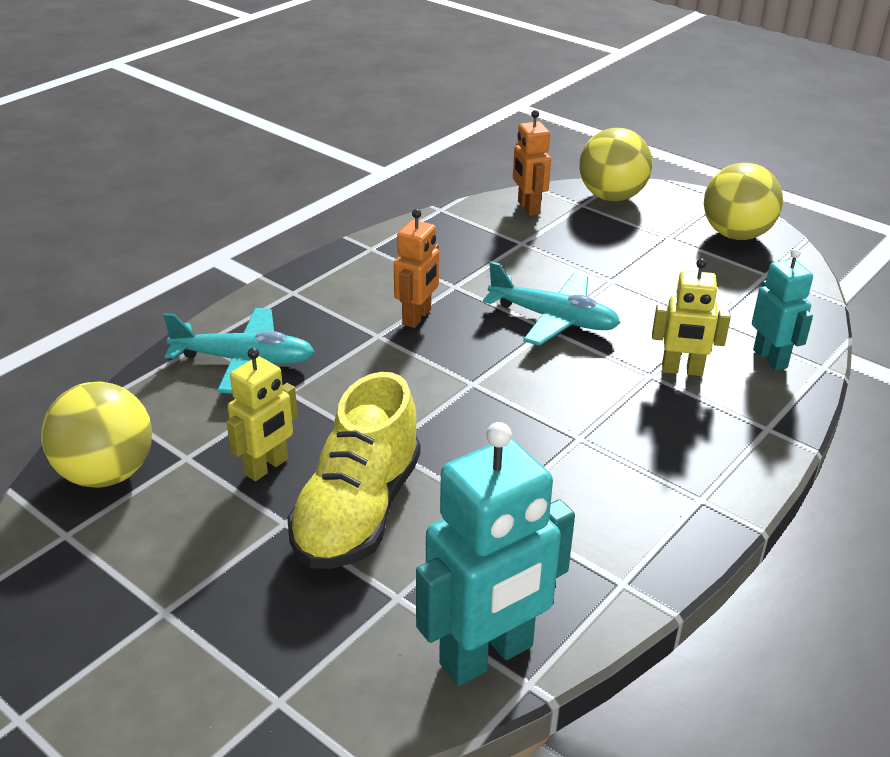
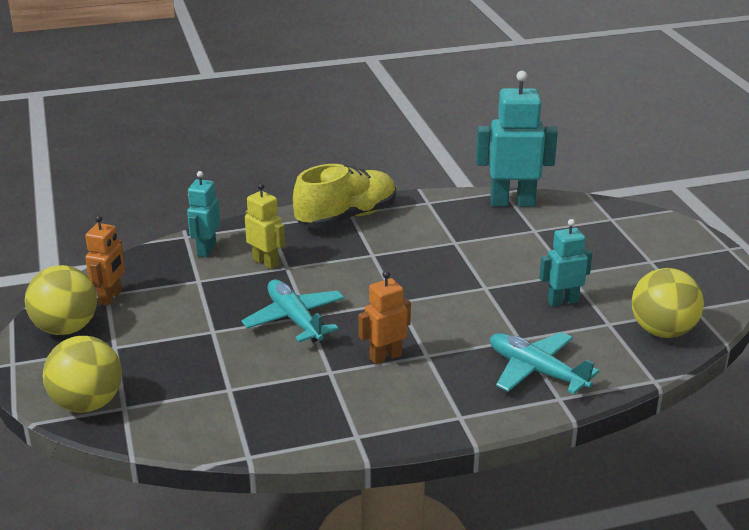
camera: 145 degrees left, 5 degrees down
(266, 467) = (562, 301): yellow robot -> turquoise robot
(358, 511) = (526, 265): yellow shoe -> yellow shoe (346, 217)
(528, 208) = (173, 422): orange robot -> orange robot (110, 297)

